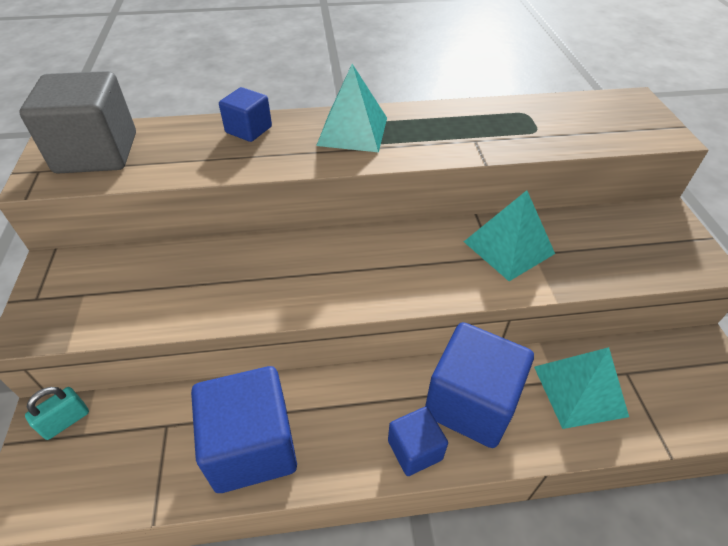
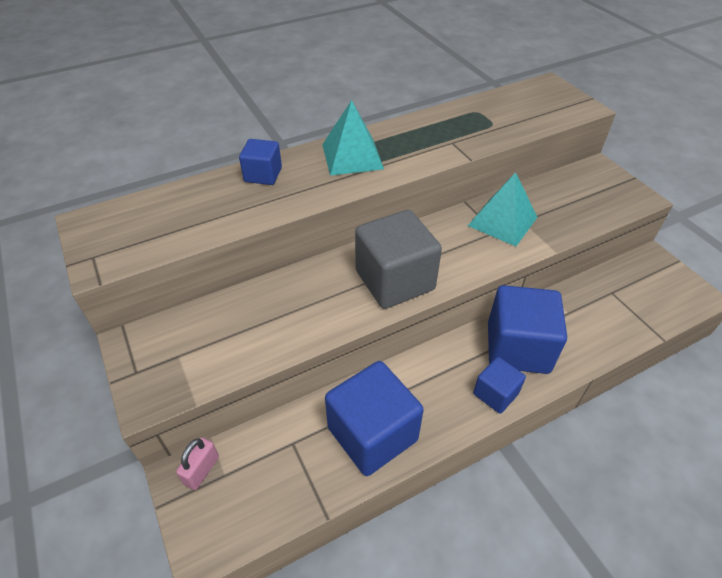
camera: 20 degrees left, 0 degrees up
(66, 421) = (202, 470): turquoise padlock -> pink padlock
(97, 153) = (138, 227): grey cube -> grey cube (394, 280)
(580, 391) = (587, 314): turquoise pyramid -> none

